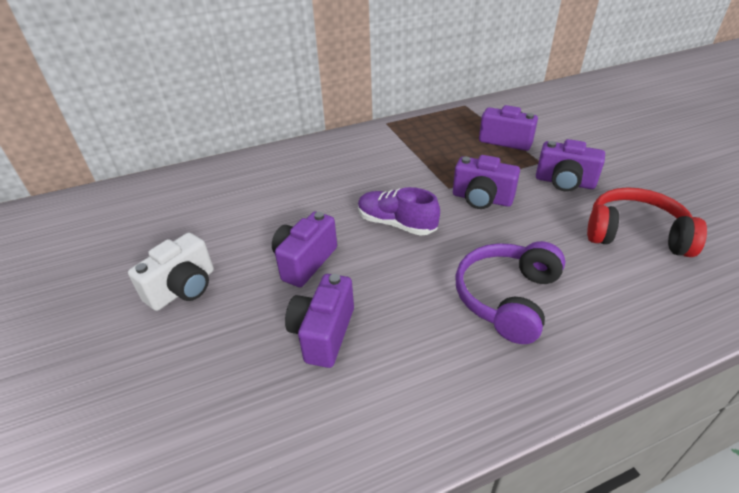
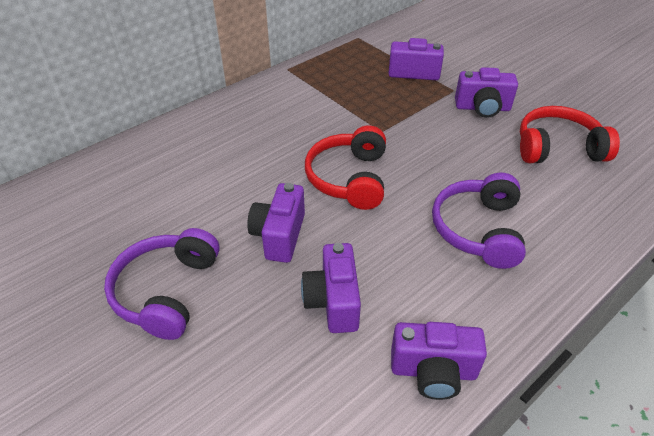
camera: 20 degrees left, 5 degrees up
(183, 288) = (167, 291): white camera -> purple headphones
(396, 224) = (349, 178): purple shoe -> red headphones
(482, 199) = (417, 138): purple camera -> purple camera (433, 371)

